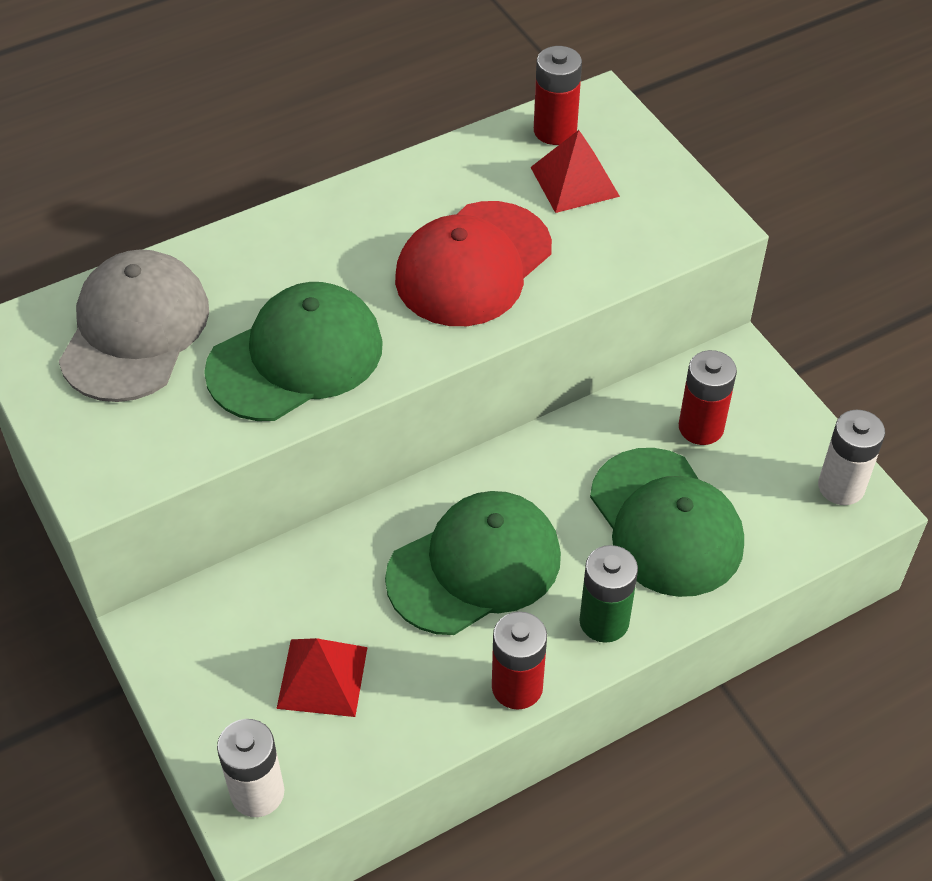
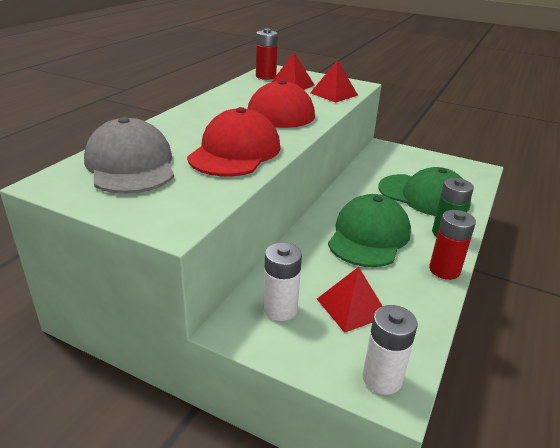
camera: 35 degrees left, 20 degrees down
(296, 358) = (235, 152): green cap -> red cap
(623, 243) = (333, 94): none -> red pyramid
(701, 427) = (397, 166): red battery -> none
(841, 486) = (466, 167): white battery -> white battery (280, 309)

